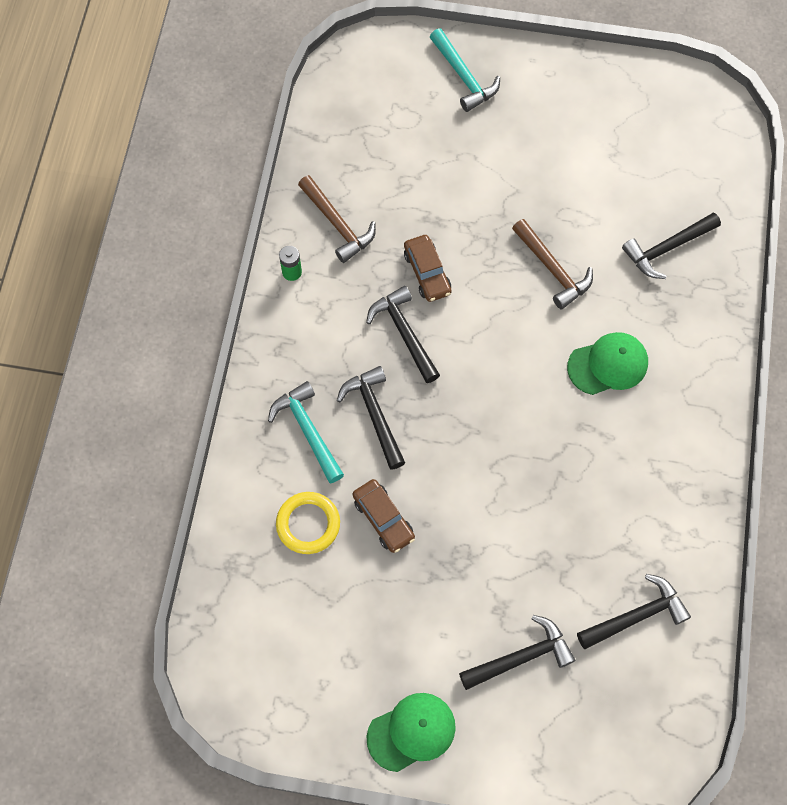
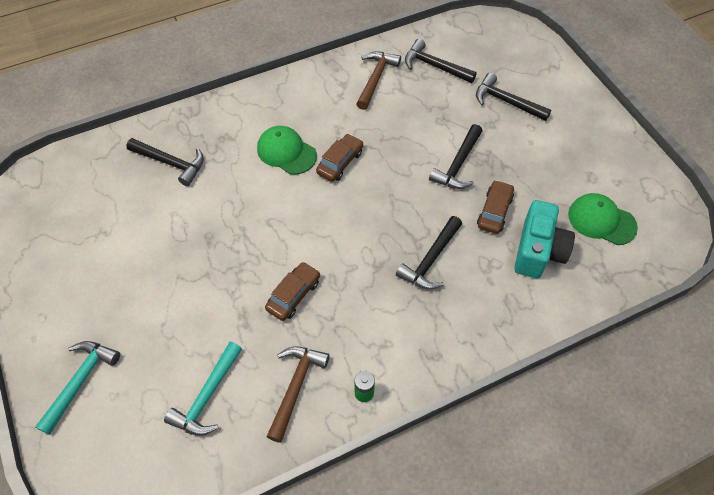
camera: 125 degrees left, 10 degrees down
(307, 430) = (478, 294): turquoise hammer -> turquoise hammer (207, 397)
(308, 524) = (538, 251): yellow ring -> turquoise camera
(404, 333) = (354, 280): black hammer -> black hammer (458, 165)
(411, 732) = (595, 127): green cap -> green cap (601, 220)
(553, 269) = (234, 218): brown hammer -> brown hammer (375, 79)
(556, 409) = (340, 162): none -> brown car

